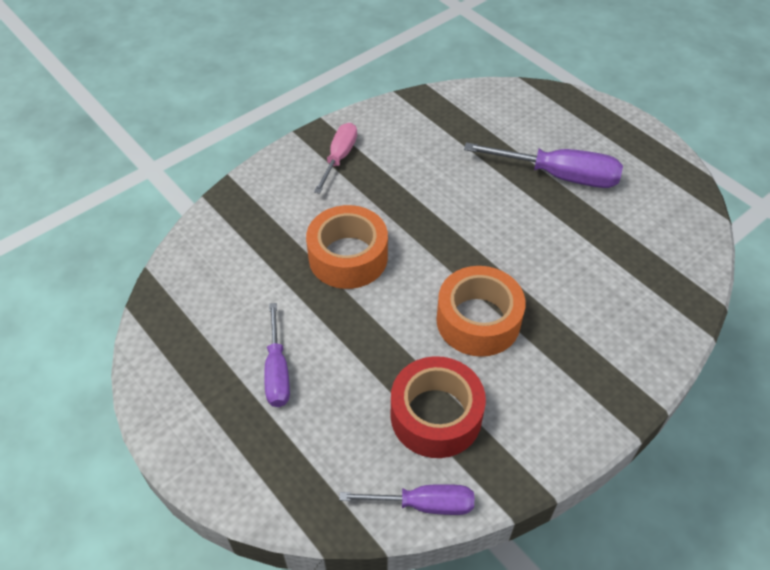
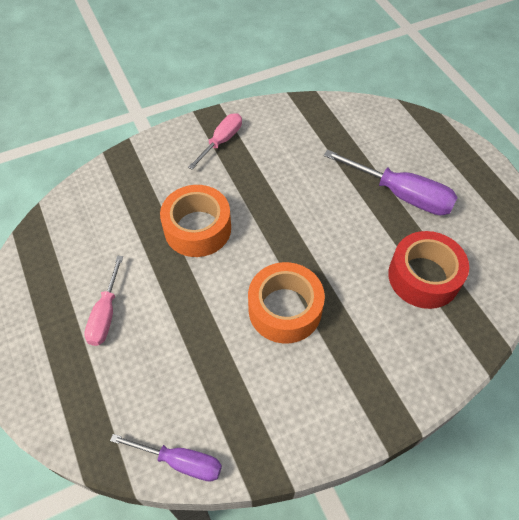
camera: 15 degrees right, 5 degrees up
(277, 372) = (105, 314): purple screwdriver -> pink screwdriver
(436, 415) = (219, 385): red tape -> red tape (423, 277)

